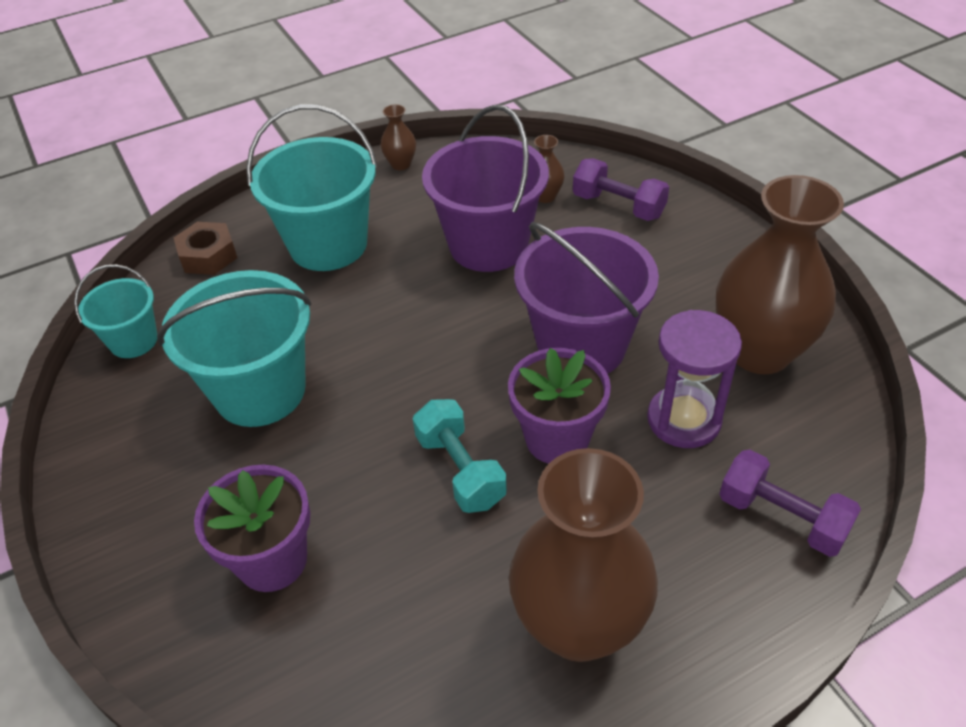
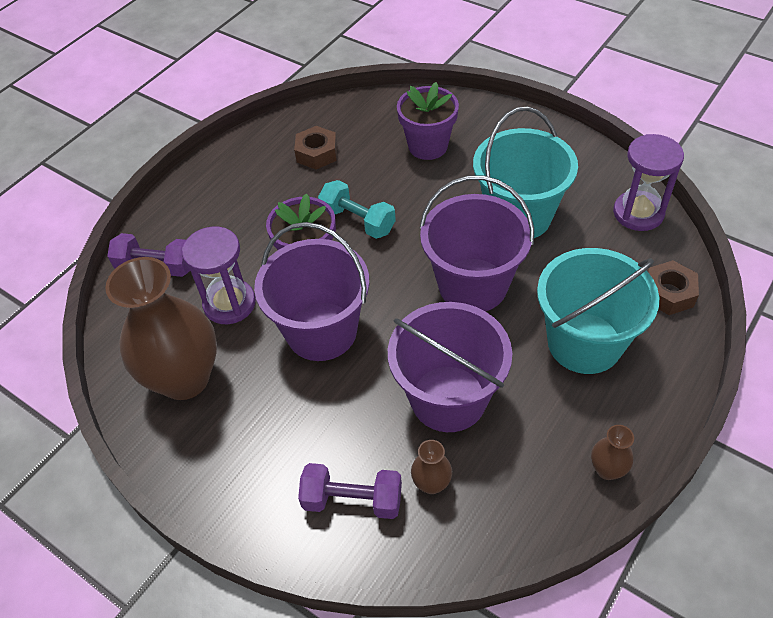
camera: 155 degrees right, 5 degrees up
(133, 341) = (638, 213): turquoise bucket -> purple hourglass
(383, 332) = (473, 285): none -> purple bucket
(451, 633) = (317, 153): none -> brown nut
(578, 625) = (255, 178): brown vase -> none

